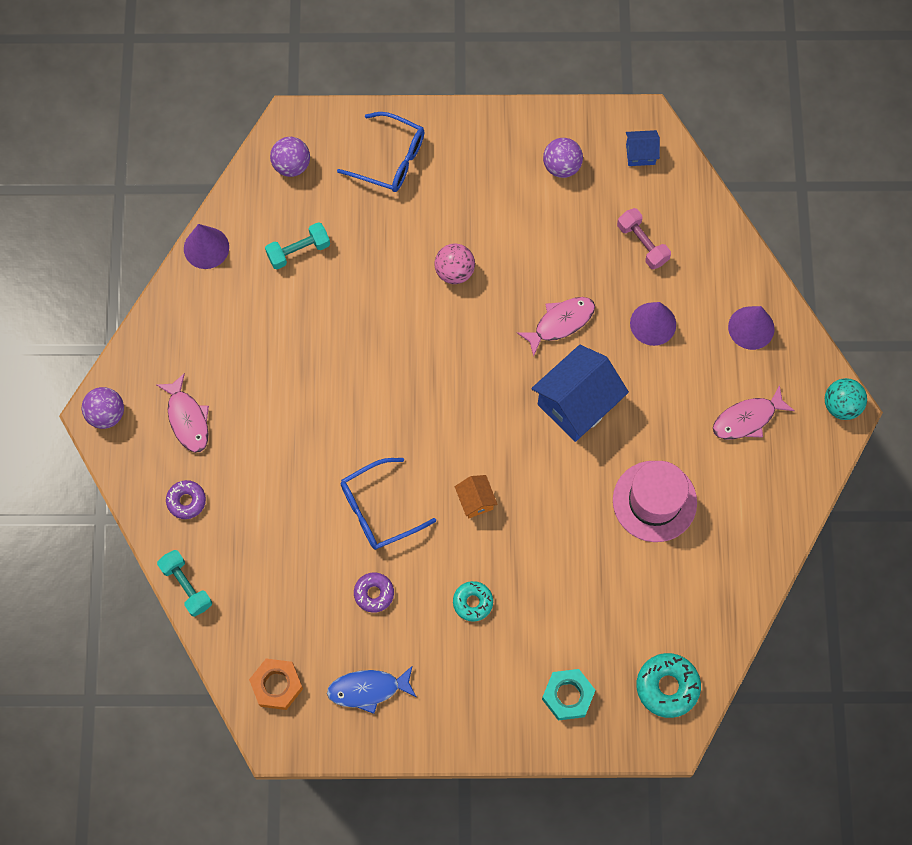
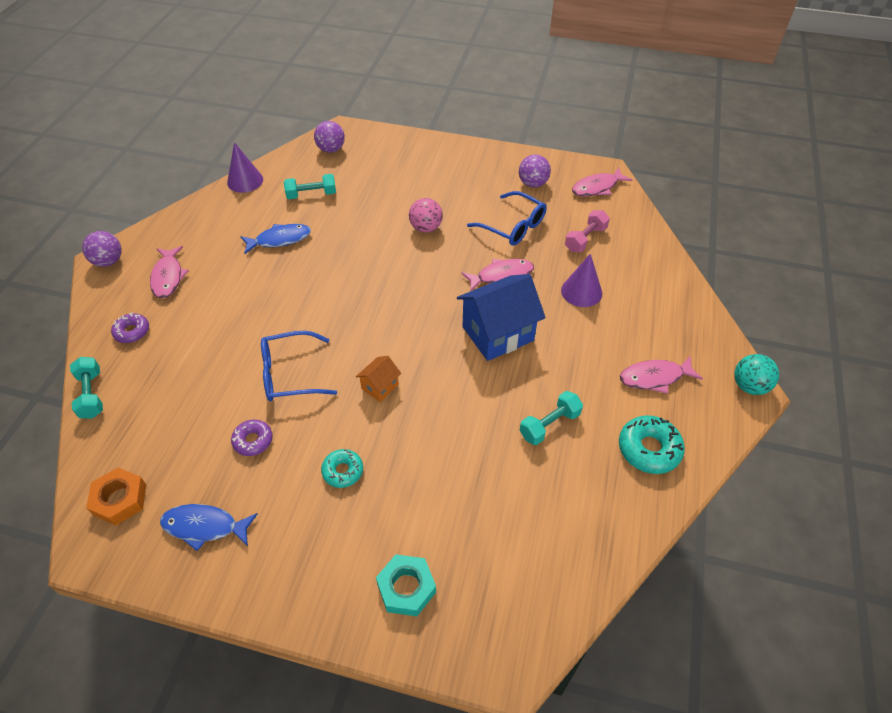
camera: 15 degrees right, 20 degrees down
(290, 332) = (280, 240): none -> blue fish
(390, 159) = (404, 158): blue glasses -> blue glasses (513, 226)
(475, 501) = (380, 386): orange house -> orange house turned 45 degrees clockwise
(640, 154) = (597, 187): blue house -> pink fish
(642, 244) = (585, 239): pink dumbbell -> pink dumbbell turned 60 degrees clockwise
(654, 501) = (549, 425): pink hat -> turquoise dumbbell
(667, 687) = (519, 607): turquoise donut -> turquoise donut (649, 449)
(751, 328) = (669, 311): purple cone -> none

